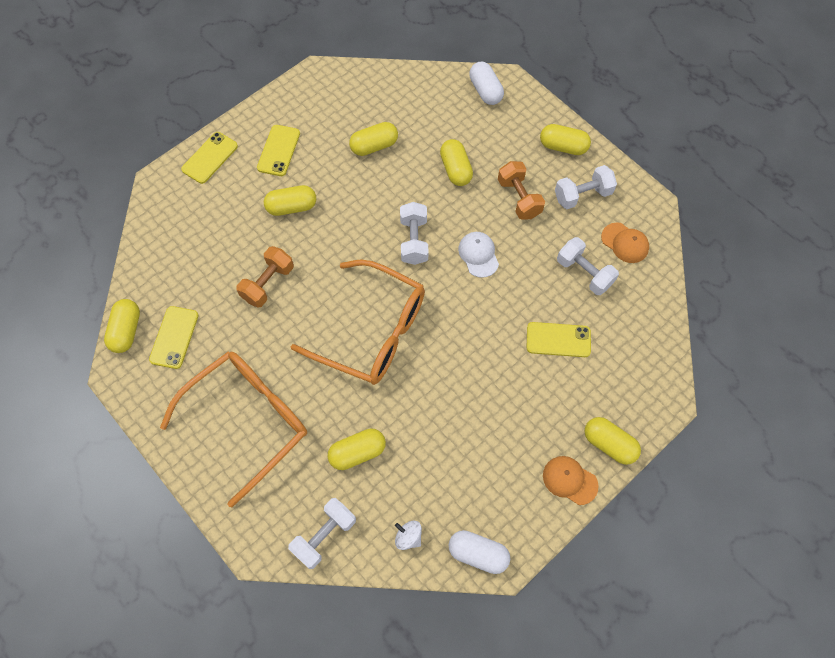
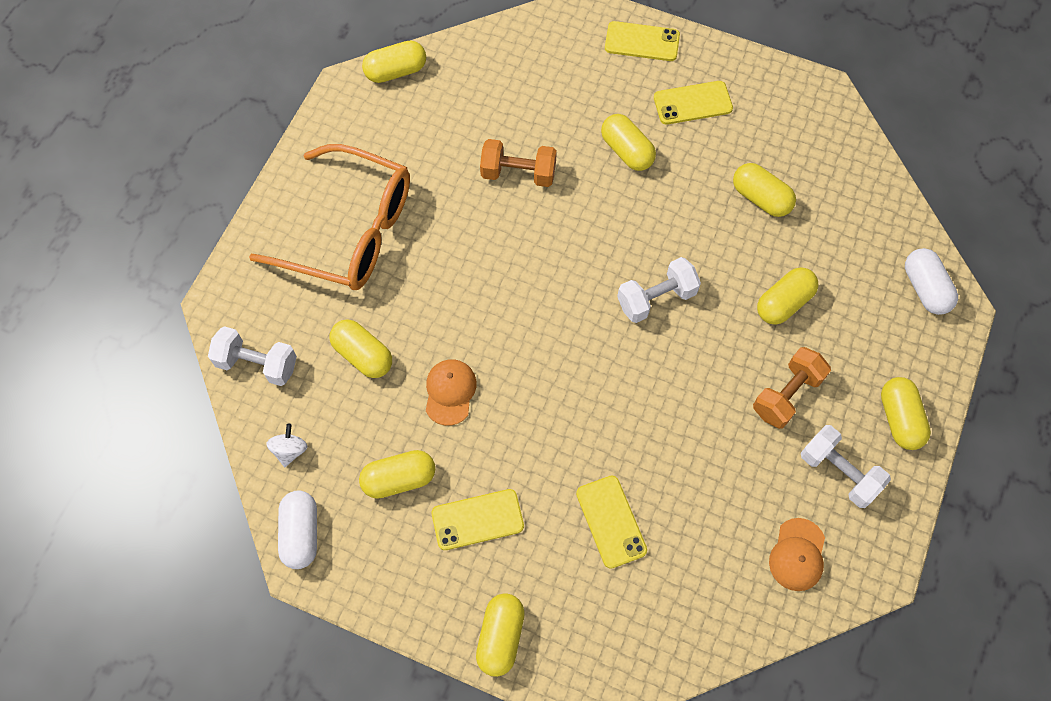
camera: 65 degrees right, 0 degrees up
(174, 337) = (410, 117): yellow phone -> yellow phone (477, 520)
(372, 331) = (515, 305): orange glasses -> none
(467, 465) = (399, 479): none -> yellow capsule
(478, 255) = (678, 380): white cap -> none
(485, 91) = (925, 288): white capsule -> white capsule turned 60 degrees counterclockwise
(569, 480) = (432, 605): orange cap -> orange cap (450, 392)
(584, 273) = (723, 518): white dumbbell -> none

